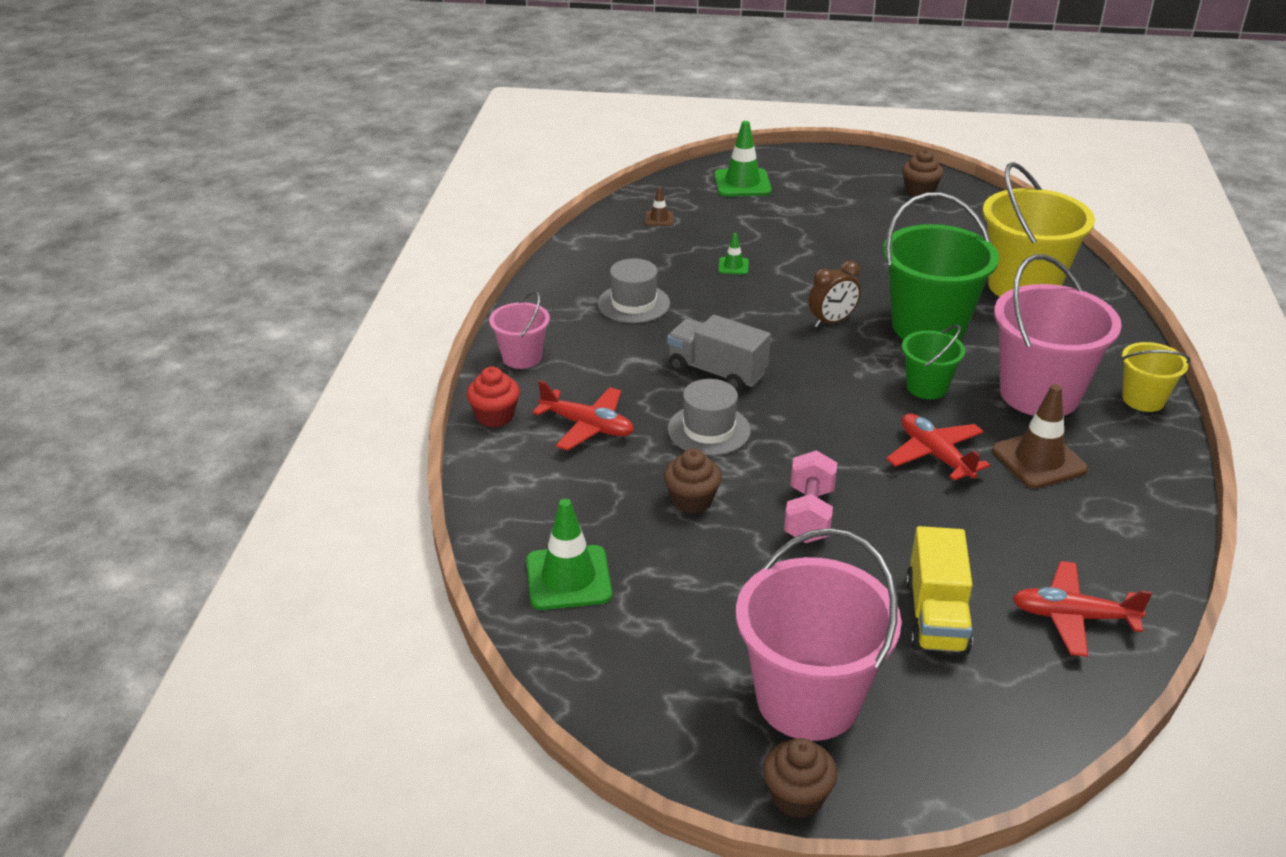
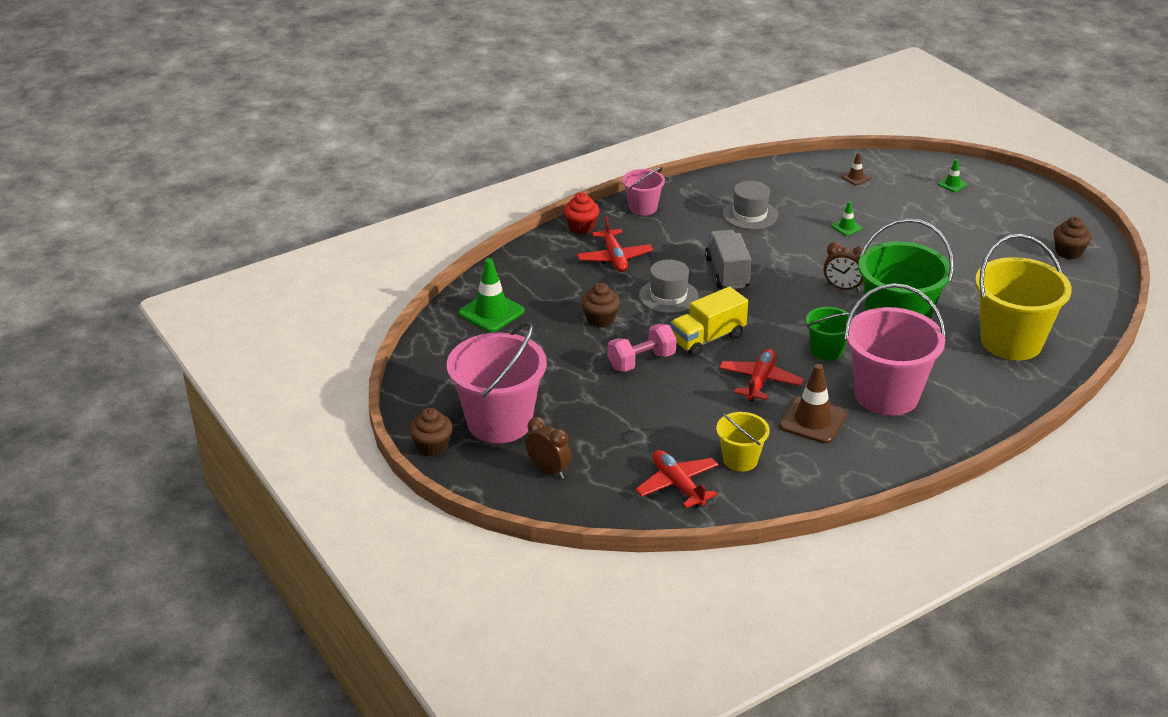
camera: 50 degrees right, 0 degrees up
(742, 183) = (952, 184): green traffic cone -> green traffic cone, size x0.51
(936, 616) = (615, 437): yellow truck -> yellow truck (707, 339)
(951, 710) = (548, 470): none -> brown clock
(1143, 399) = (946, 439): yellow bucket -> yellow bucket (740, 460)

